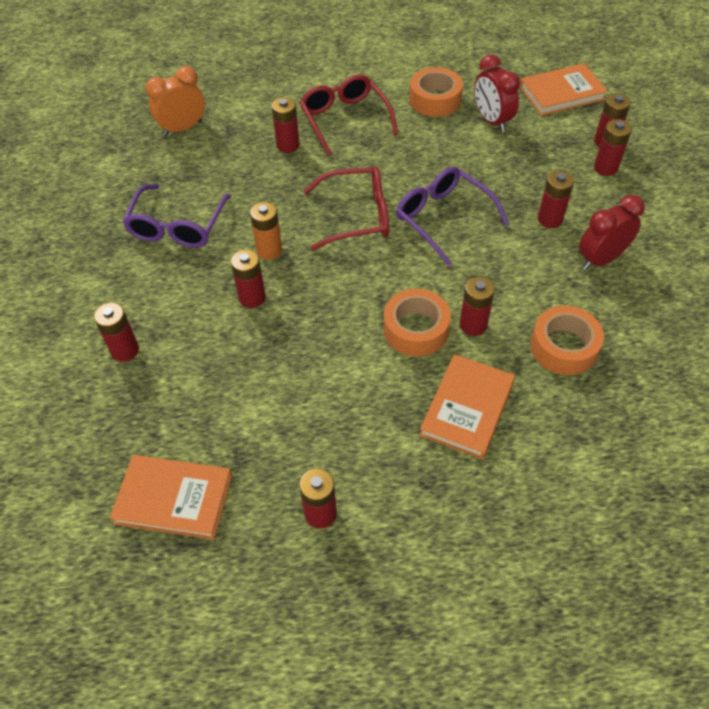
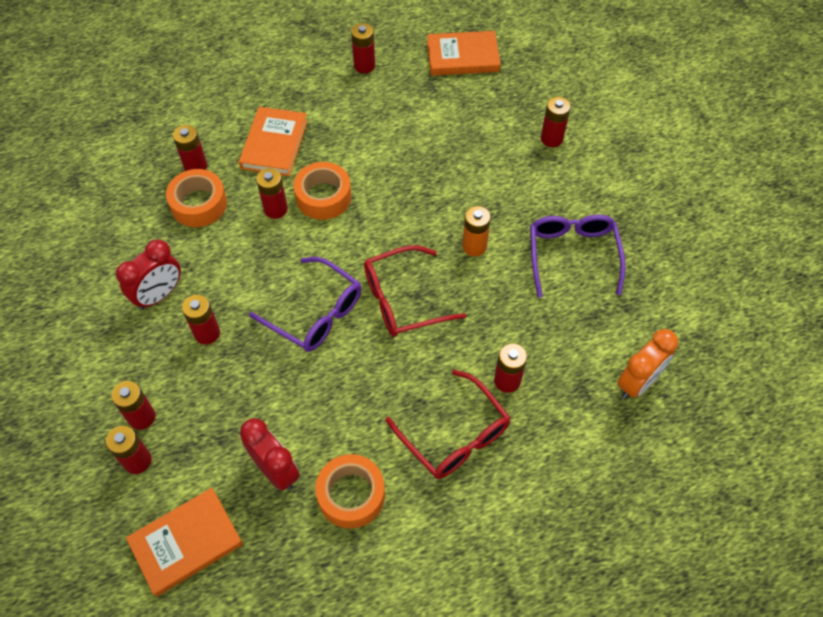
camera: 165 degrees right, 5 degrees up
(252, 298) = (470, 199): red battery -> red battery (195, 166)

